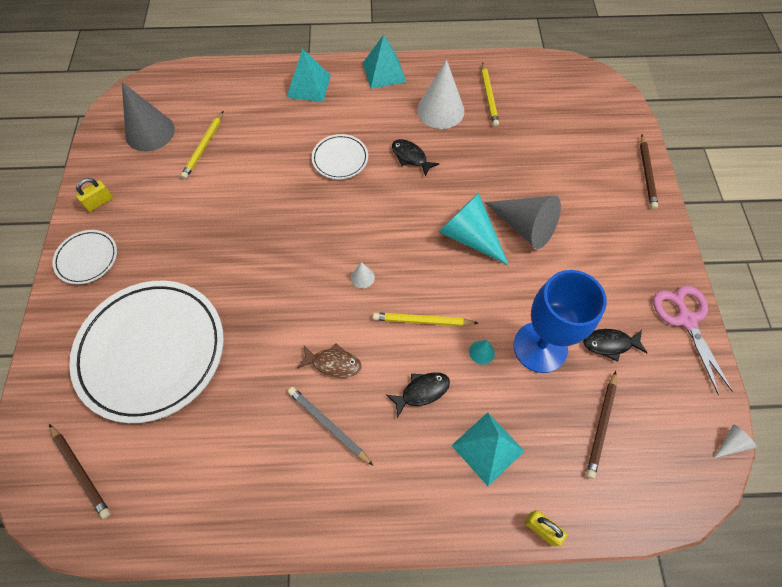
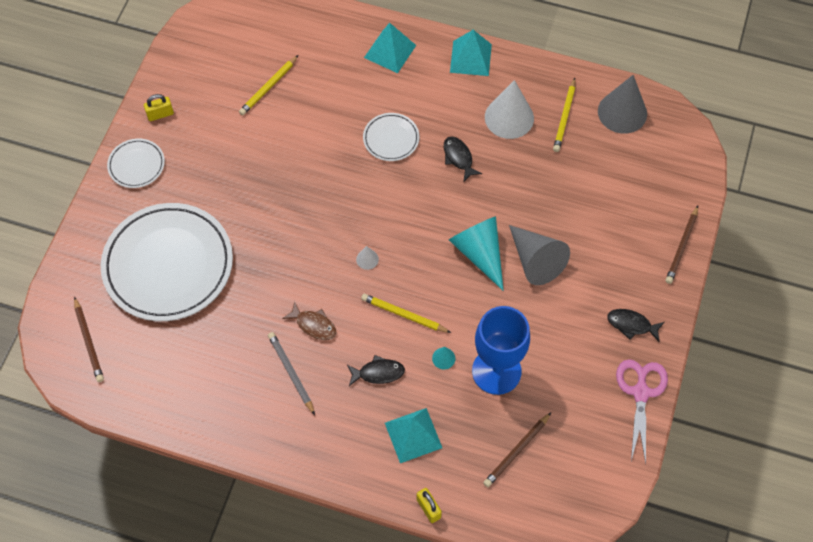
camera: 20 degrees right, 0 degrees up
(150, 132) = (224, 56): grey cone -> grey cone (622, 112)
(610, 344) = (559, 389): black fish -> black fish (631, 325)
(731, 443) = (620, 503): white cone -> none

